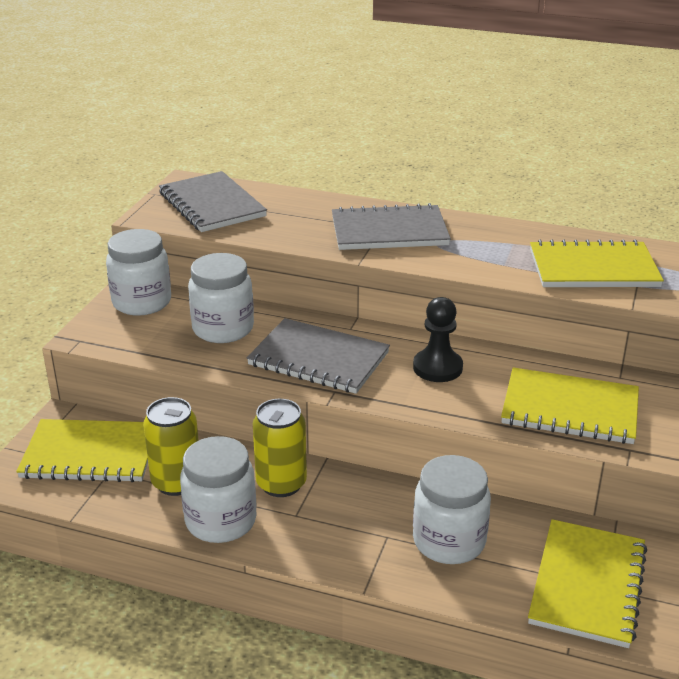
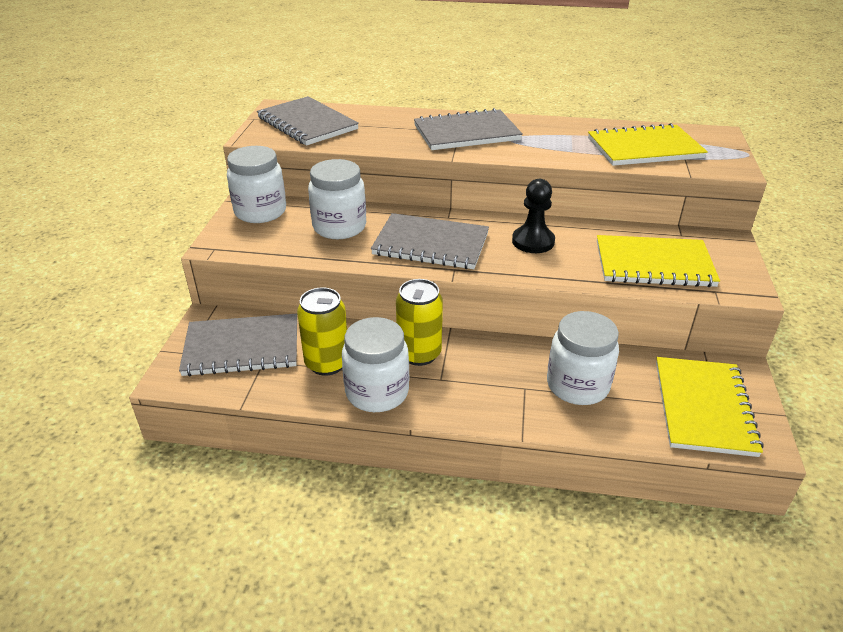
camera: 10 degrees left, 5 degrees up
(90, 454) = (242, 347): yellow notebook -> grey notebook

